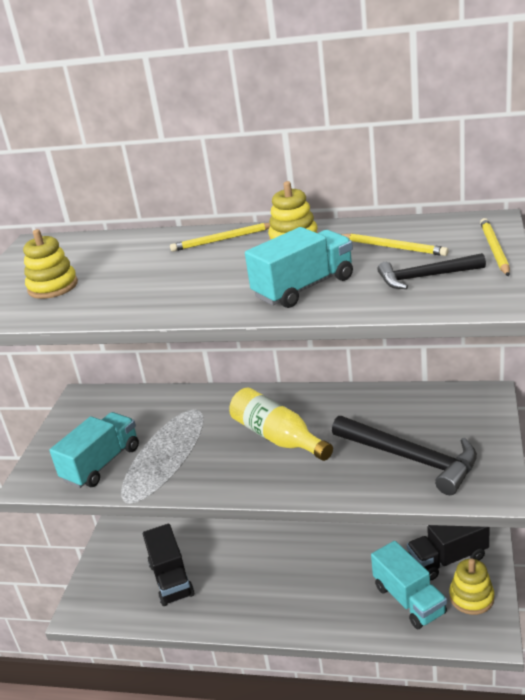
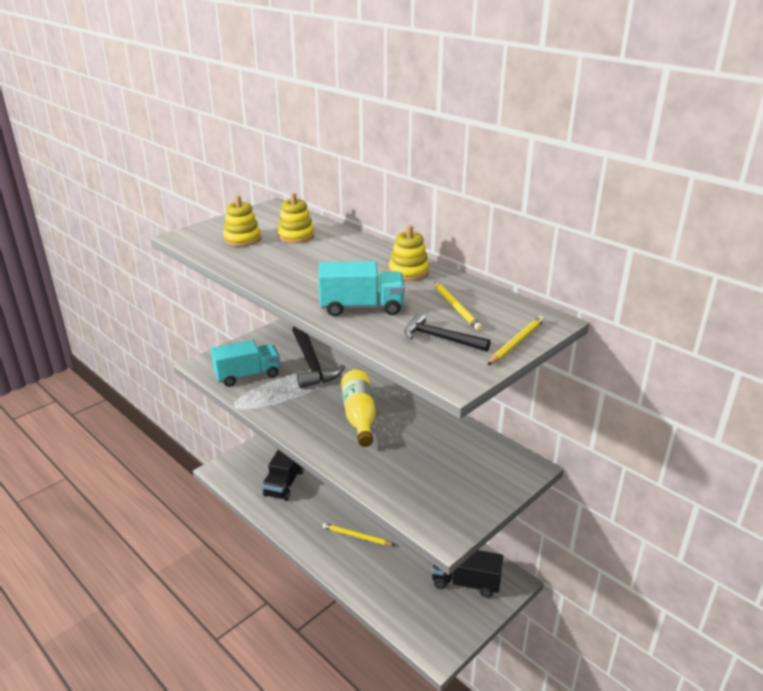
camera: 30 degrees right, 0 degrees up
(223, 240) = (369, 252): yellow pencil -> yellow pencil (356, 536)
(409, 600) = (410, 591): turquoise truck -> none
(411, 459) = (421, 479): black hammer -> black hammer (311, 363)
(471, 597) = (453, 618): yellow stacking toy -> yellow stacking toy (296, 236)

